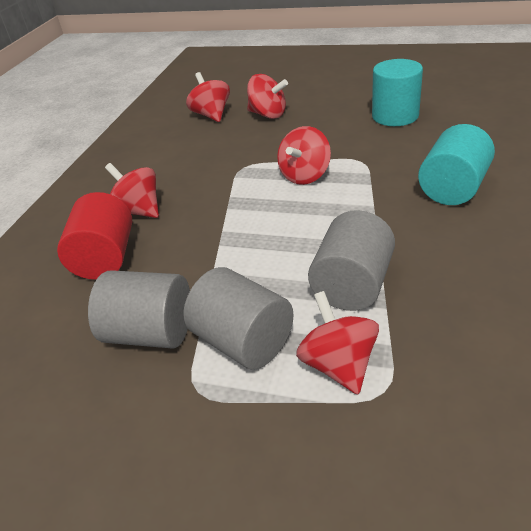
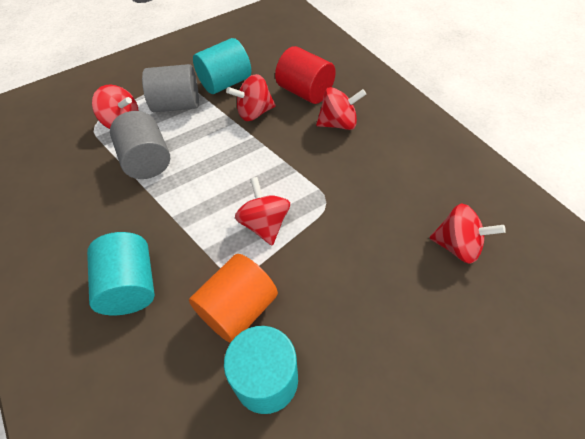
camera: 130 degrees right, 15 degrees up
(150, 333) = (225, 83): grey cylinder -> turquoise cylinder
(268, 114) = (404, 286): red spinning top -> red spinning top (254, 112)
(380, 145) = (238, 309): none -> orange cylinder

